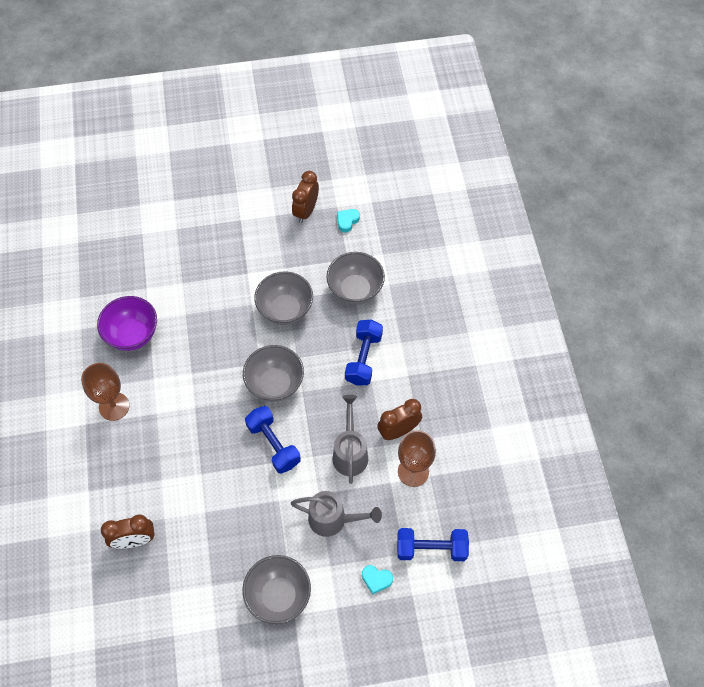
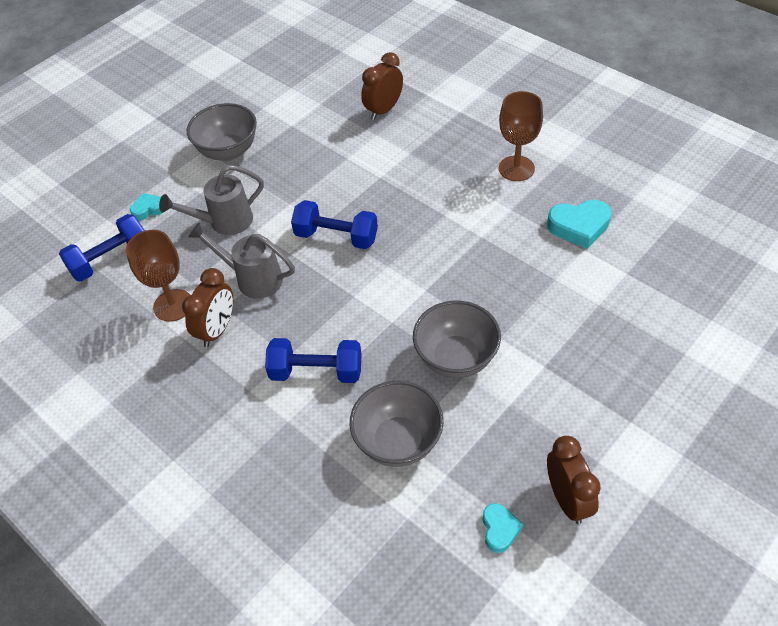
camera: 145 degrees right, 10 degrees down
(133, 335) = (579, 226): purple bowl -> turquoise heart
(275, 384) = (388, 283): grey bowl -> none
(350, 453) = (253, 279): grey watering can -> grey watering can turned 150 degrees clockwise
(363, 358) = (316, 372): blue dumbbell -> blue dumbbell turned 60 degrees counterclockwise

